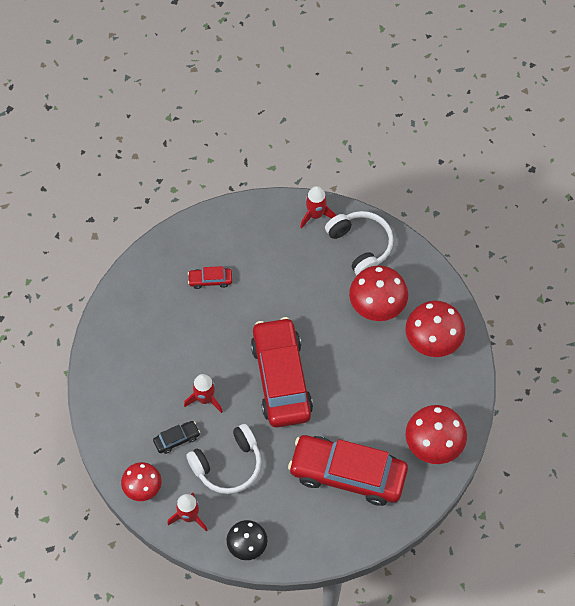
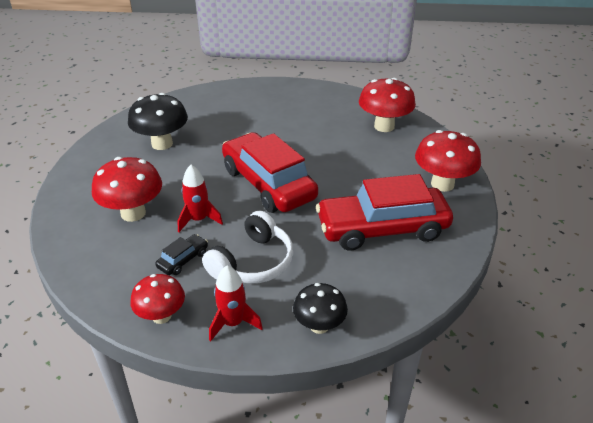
camera: 25 degrees left, 25 degrees down
(210, 280) = (162, 144): red car -> black mushroom
(315, 215) = (235, 89): red rocket -> none
(360, 245) = (283, 95): white headphones -> none
(377, 306) = (322, 120): red mushroom -> red mushroom (133, 213)

